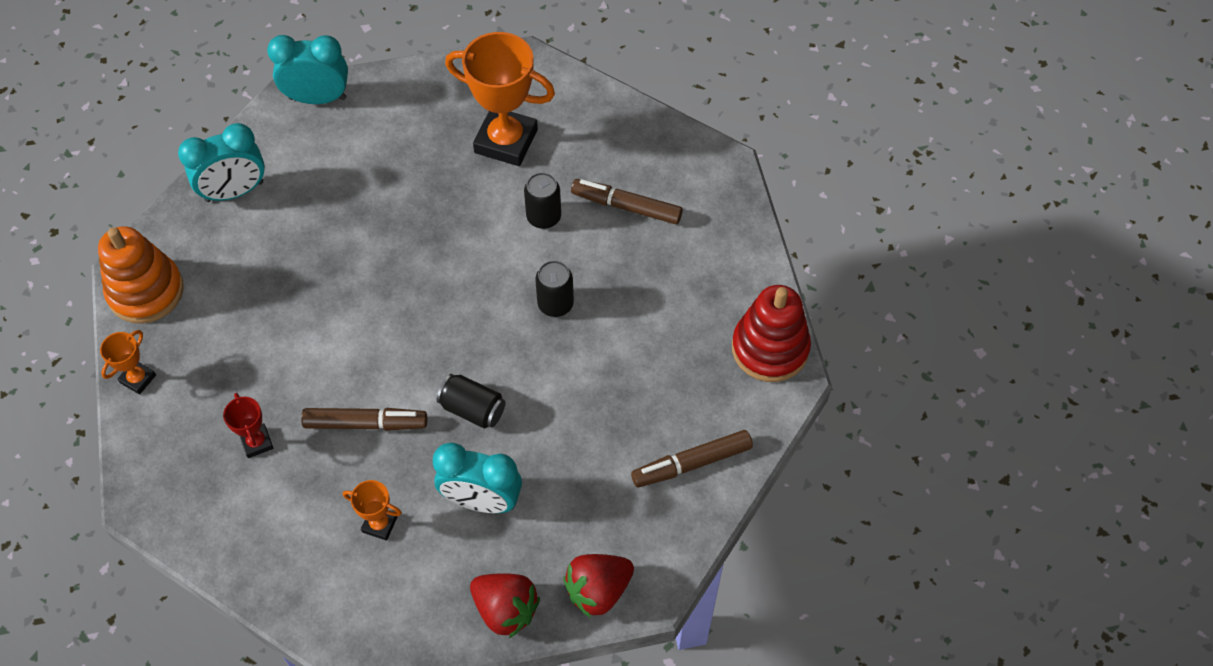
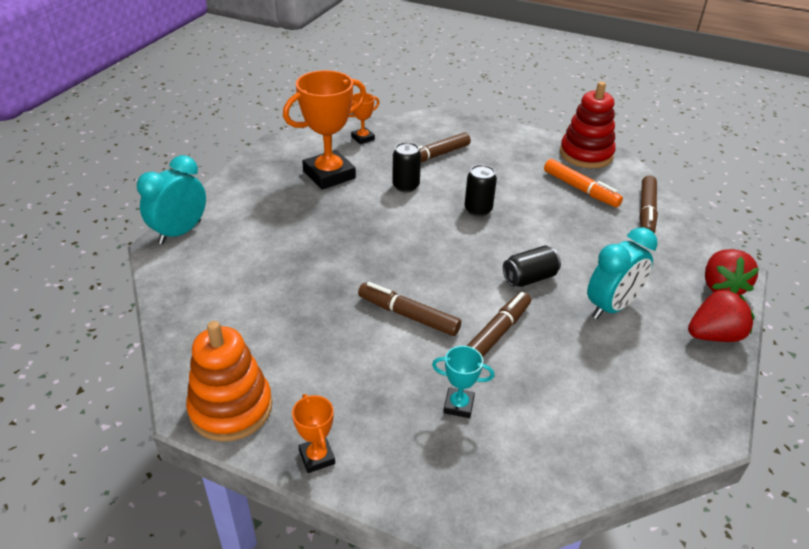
camera: 55 degrees left, 20 degrees down
(234, 191) = (202, 309): turquoise clock -> none
(257, 442) = (458, 405): red trophy -> turquoise trophy
(340, 342) = (408, 315): none -> brown marker
(379, 524) = (595, 367): orange trophy -> orange trophy (363, 138)
(683, 378) = (580, 189): none -> orange marker

